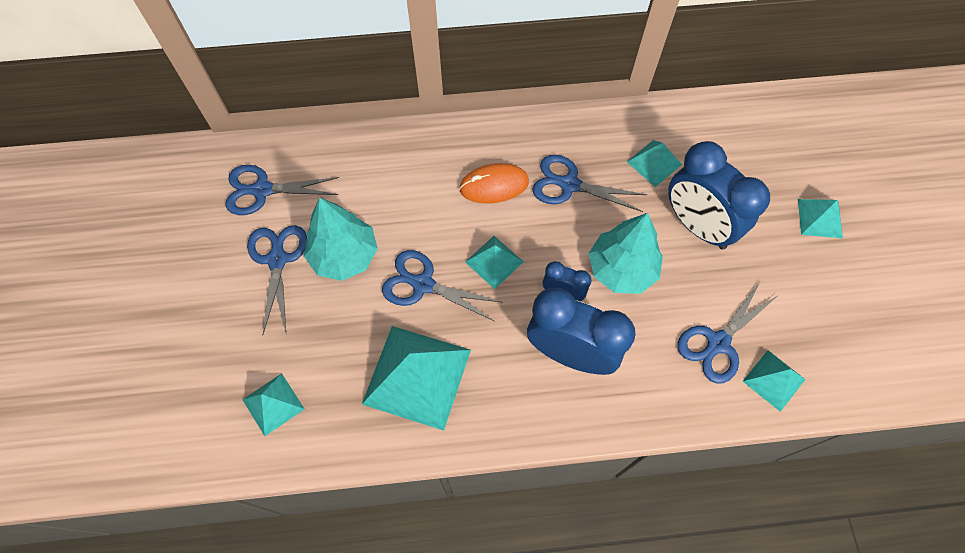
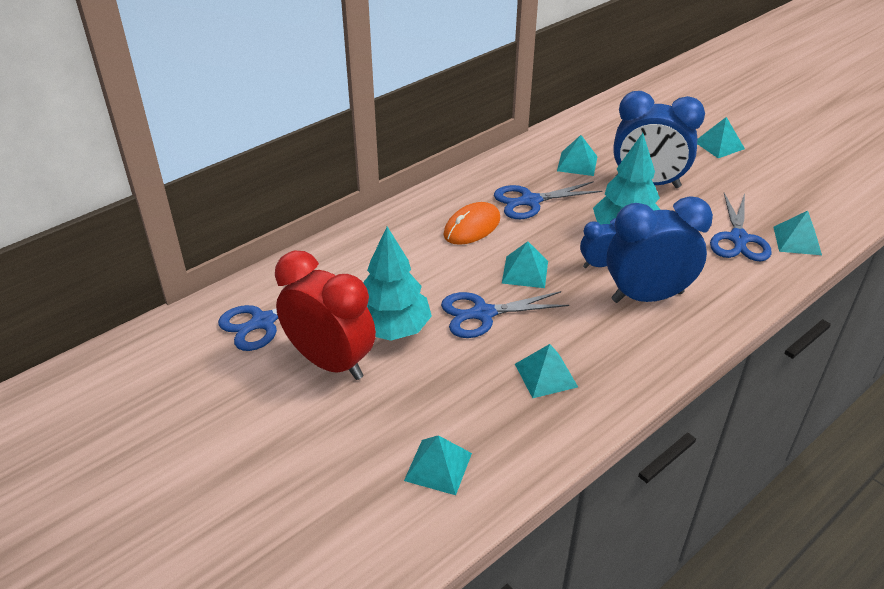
camera: 35 degrees left, 25 degrees down
(277, 260) = (330, 362): blue scissors -> red clock
(417, 376) = (546, 375): turquoise pyramid -> turquoise pyramid, size x0.52

